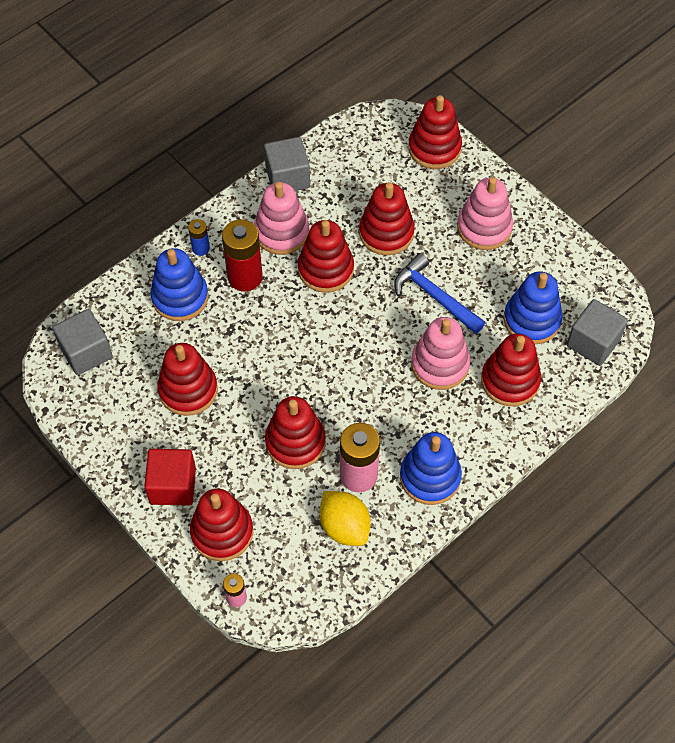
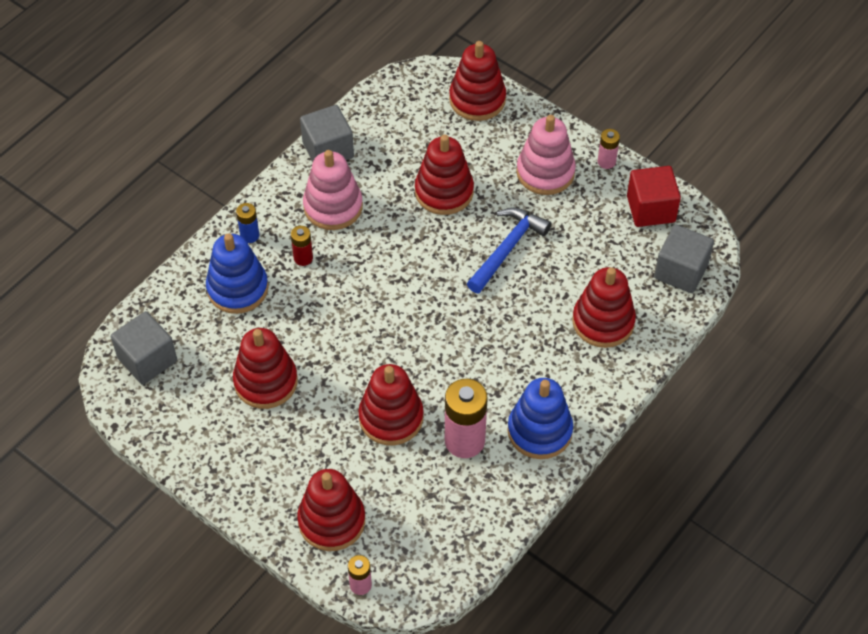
camera: 10 degrees left, 5 degrees down
(173, 485) = (269, 482): red cube -> red cube (650, 209)
(245, 277) = (303, 258): red battery -> red battery, size x0.51
(326, 269) = (387, 238): red stacking toy -> none
(344, 526) = (460, 495): yellow lemon -> none
(434, 296) = (507, 248): blue hammer -> blue hammer turned 90 degrees clockwise
(440, 364) = (527, 316): pink stacking toy -> none
(531, 320) = (613, 258): blue stacking toy -> none
(543, 225) = (606, 162): none -> pink battery

